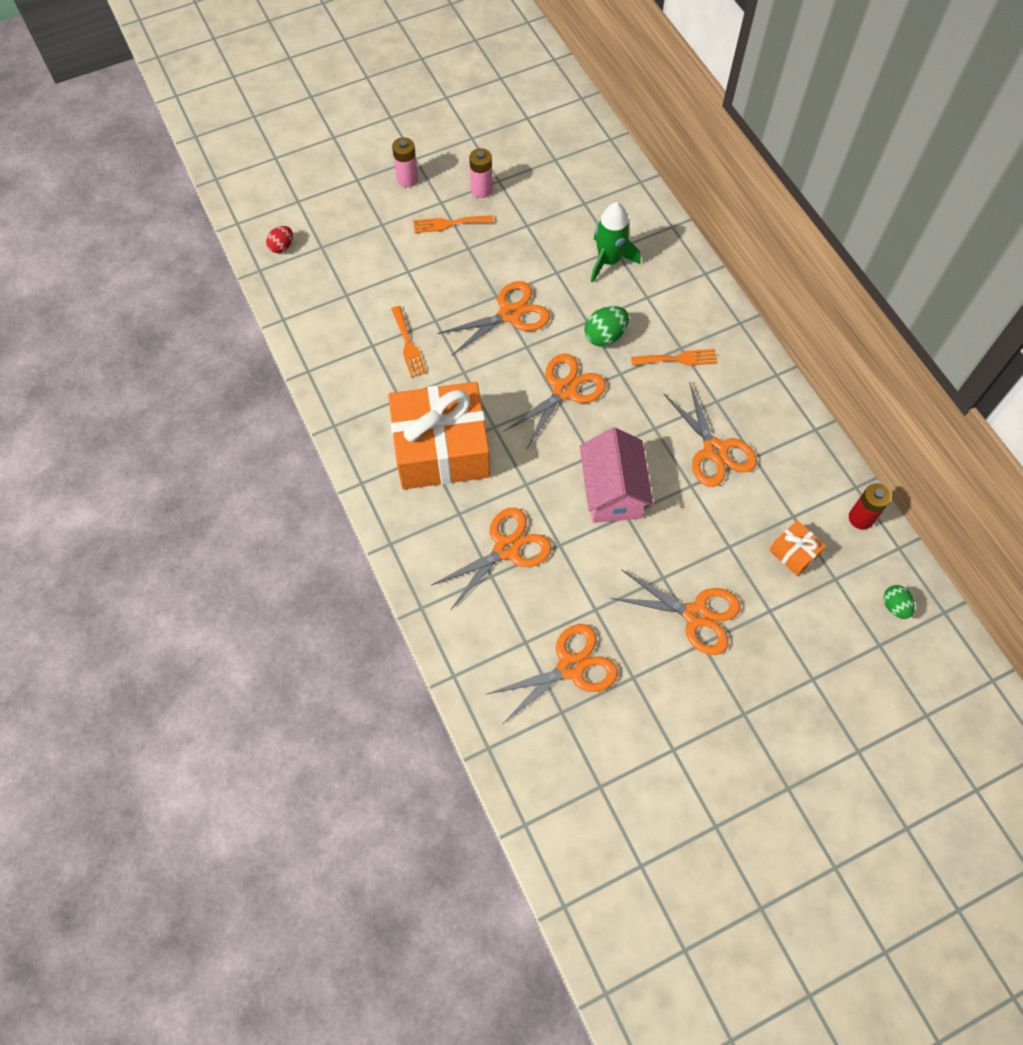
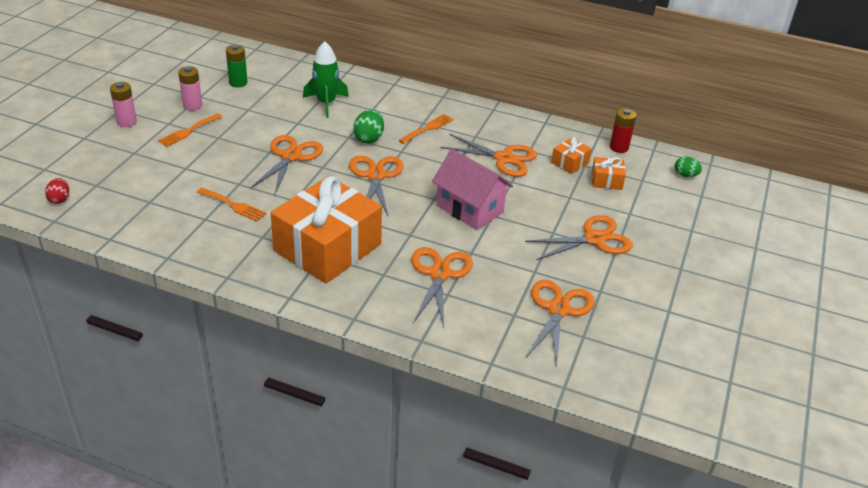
camera: 45 degrees left, 25 degrees down
(550, 181) = (238, 83): none -> green battery
(780, 502) = (570, 163): none -> orange gift

